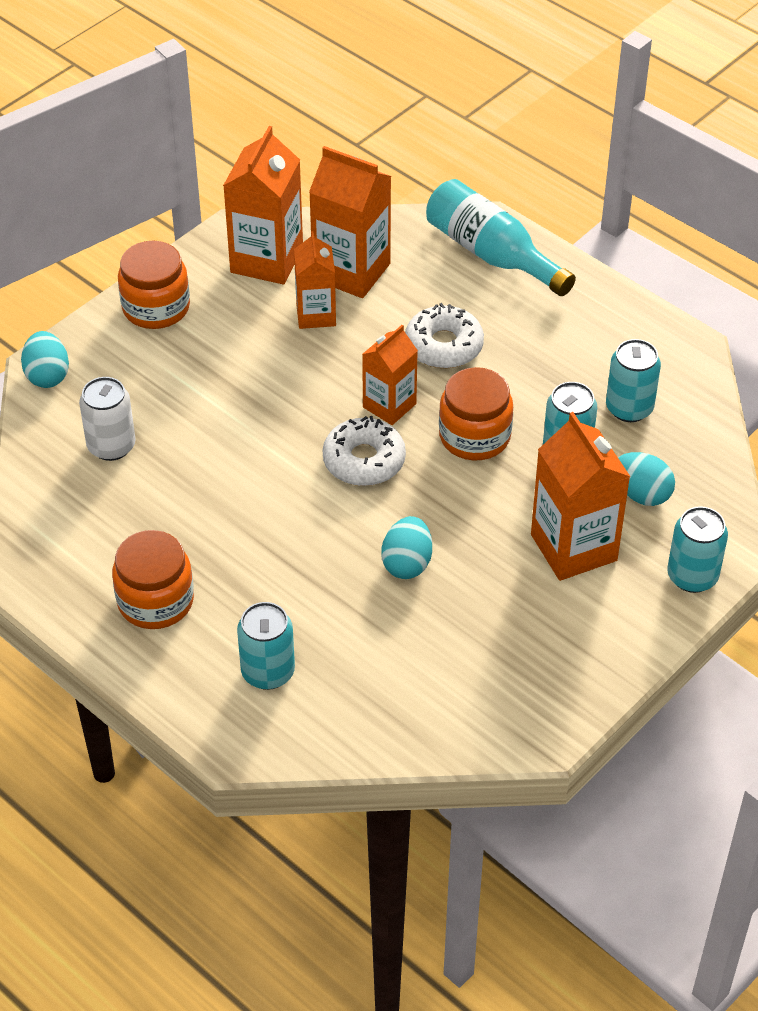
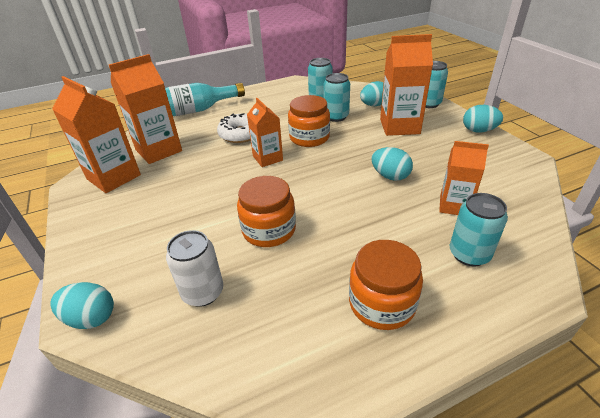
camera: 65 degrees left, 10 degrees down
(156, 307) = (95, 234): orange jar -> orange jar (269, 230)
(316, 314) = (176, 168): orange carton -> orange carton (454, 206)
(364, 460) = (302, 175): white donut -> none
(612, 662) = (478, 131): none -> turquoise egg

